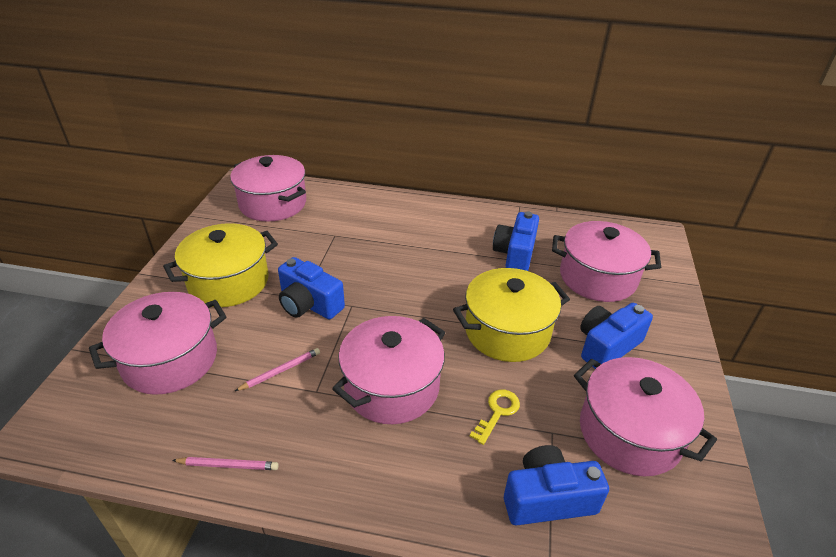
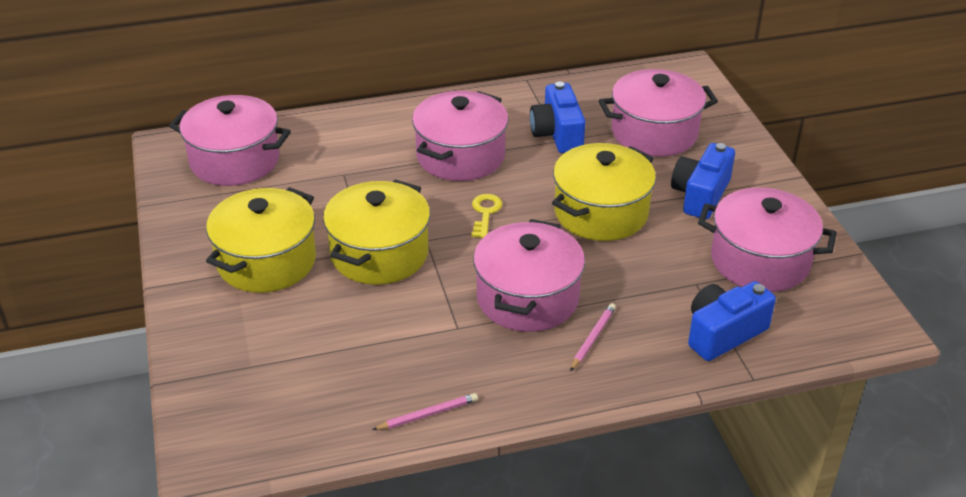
camera: 25 degrees left, 0 degrees up
(170, 360) = (279, 355): pink pot -> pink pot (460, 156)
(281, 371) = (406, 323): pink pencil -> pink pencil (593, 338)
(309, 304) = (379, 254): blue camera -> yellow pot
(497, 412) = (639, 285): yellow key -> yellow key (485, 213)

